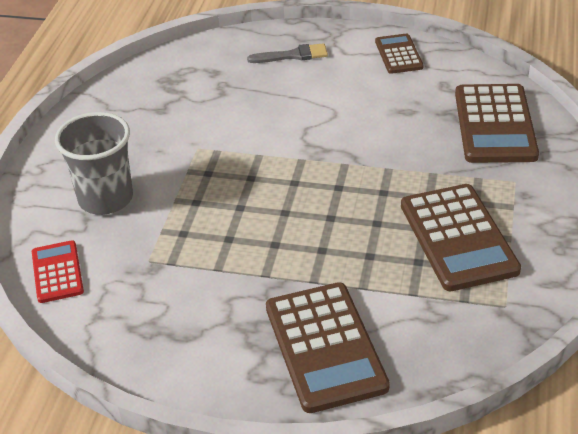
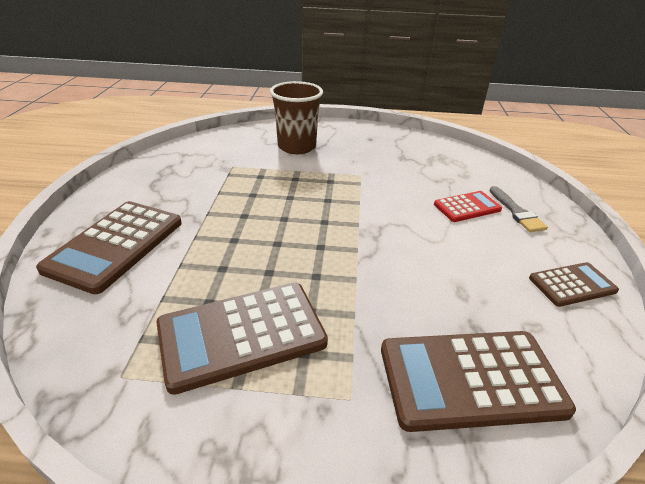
camera: 80 degrees right, 5 degrees down
(57, 272) = (226, 139): red calculator -> red calculator (467, 207)
(106, 199) = (297, 147): grey cup -> brown cup
(325, 347) = (115, 245): brown calculator -> brown calculator turned 45 degrees counterclockwise

